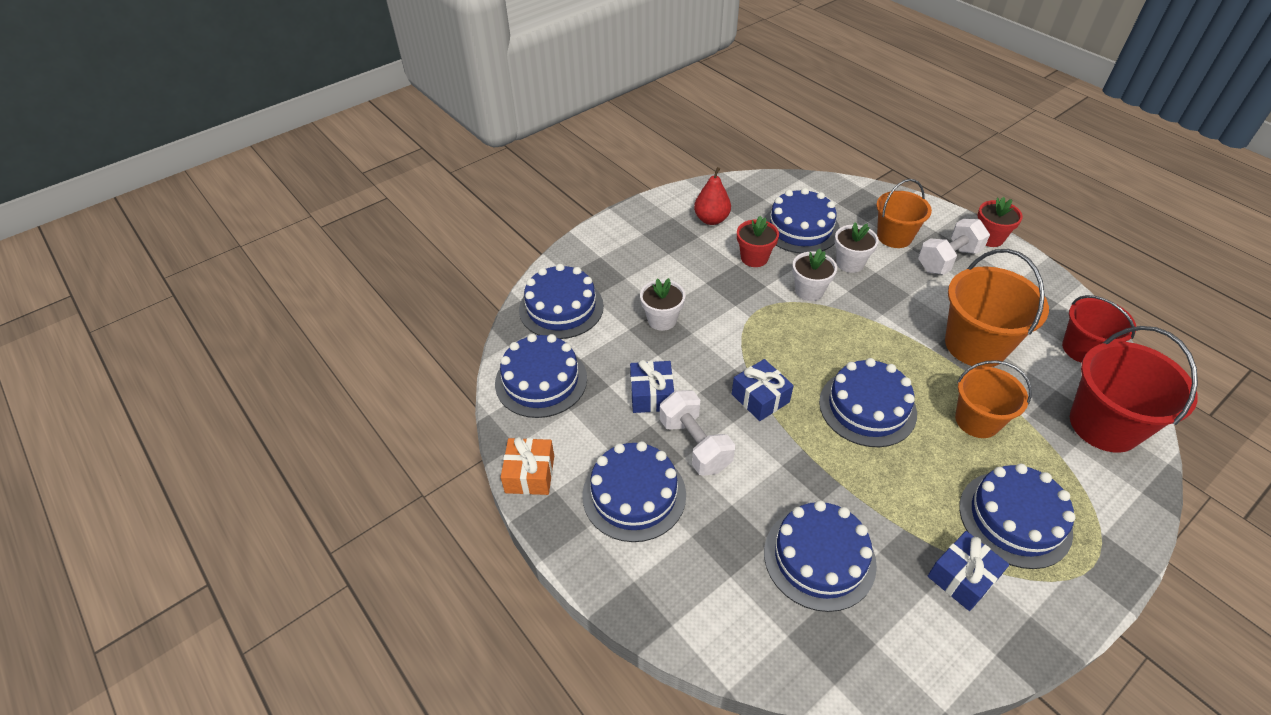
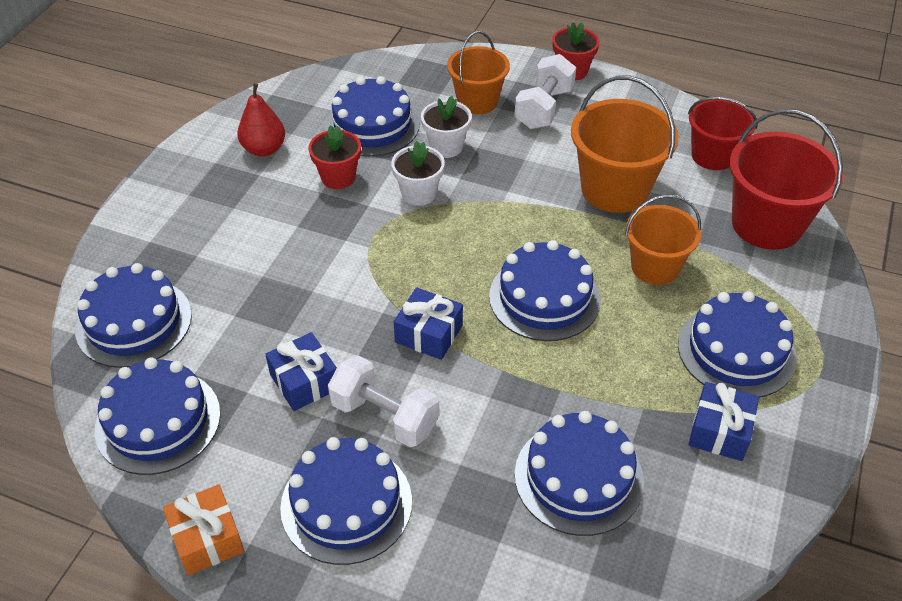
camera: 30 degrees left, 0 degrees up
(662, 320) = (269, 289): white flower pot -> none

